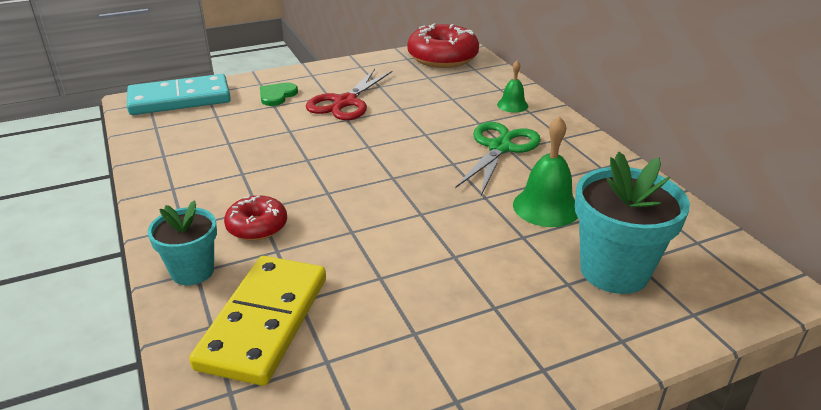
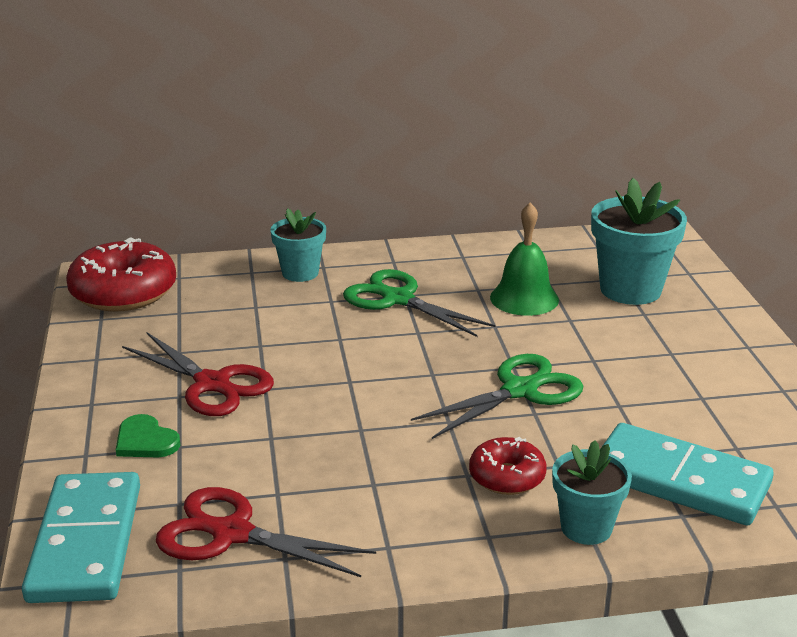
camera: 75 degrees left, 5 degrees down
(187, 136) = (232, 534): none -> red scissors
(264, 322) = (679, 480): yellow domino -> turquoise domino
(383, 220) = (520, 390): none -> green scissors
(512, 105) = (300, 273): green bell -> turquoise flower pot

